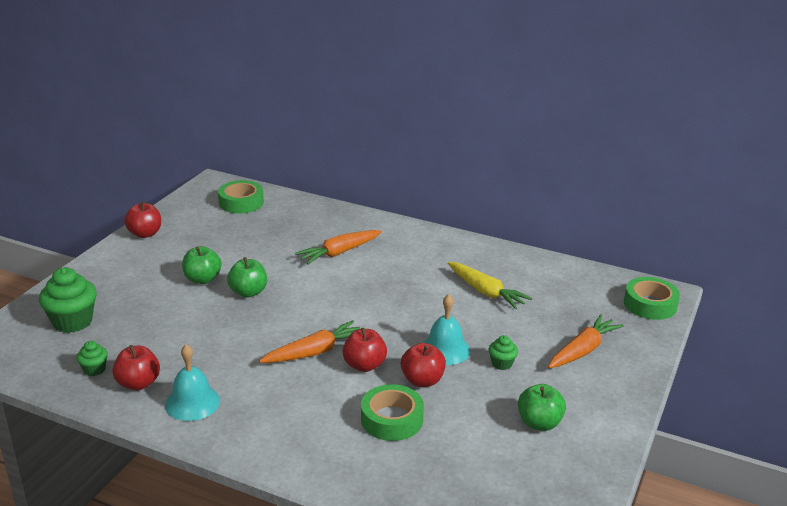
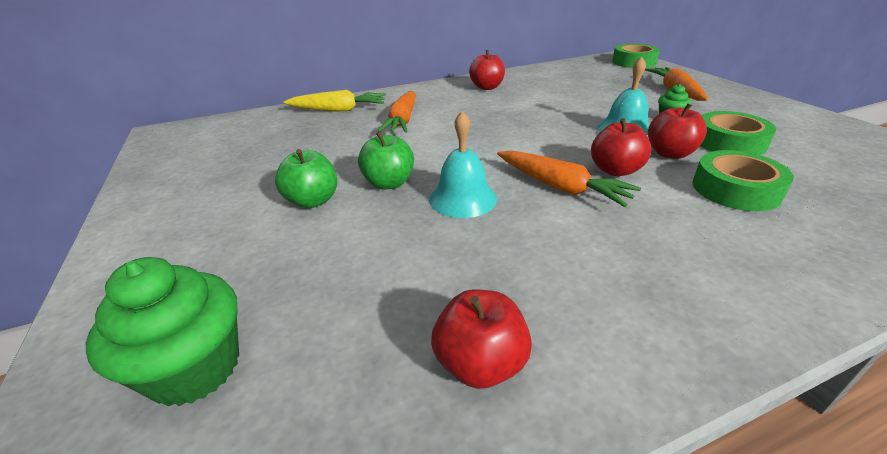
camera: 45 degrees left, 5 degrees up
(94, 369) = (374, 407): green cupcake -> none
(145, 234) = (144, 203): red apple -> red apple (487, 87)
(192, 402) = (591, 322): turquoise bell -> turquoise bell (463, 198)
(241, 202) = (228, 132): green tape -> green tape (729, 142)
(314, 352) = (560, 187): orange carrot -> orange carrot turned 120 degrees clockwise
(485, 292) = (553, 93): yellow carrot -> yellow carrot (338, 110)
(539, 423) = (779, 132): green apple -> none

